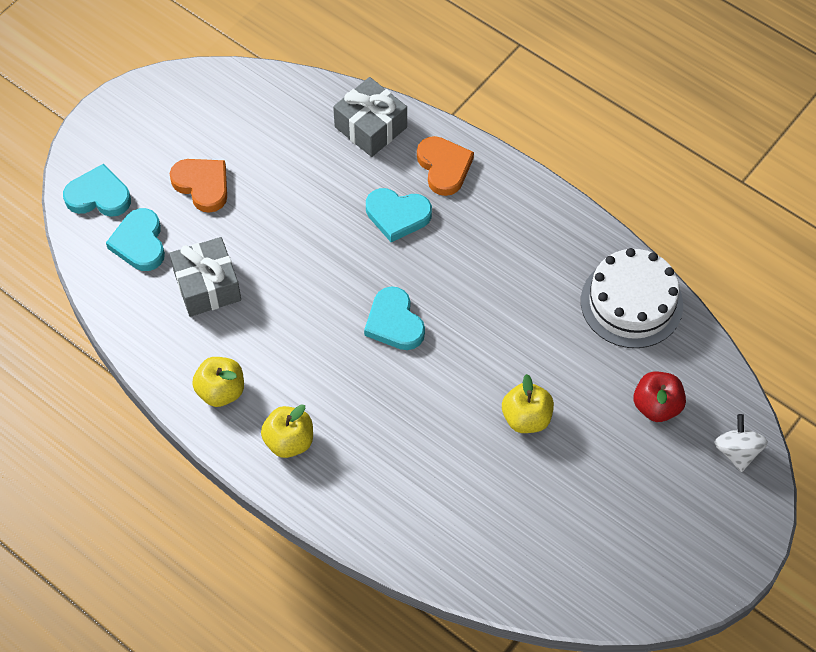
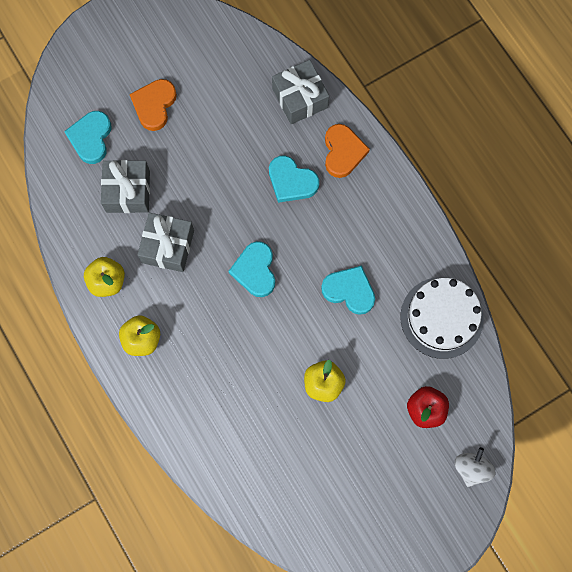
camera: 20 degrees right, 15 degrees up
(99, 196) = (74, 88): turquoise heart -> turquoise heart (349, 291)
(202, 185) = (154, 105): orange heart -> orange heart turned 135 degrees counterclockwise
(279, 330) = (168, 246): none -> grey gift

